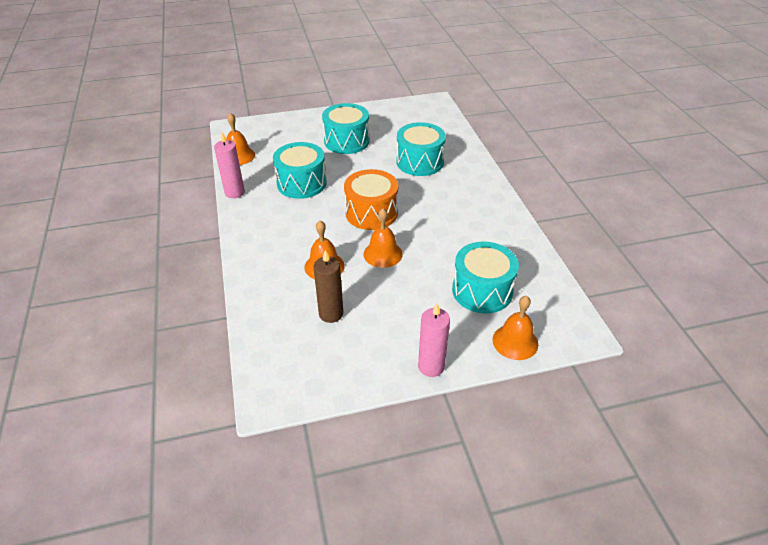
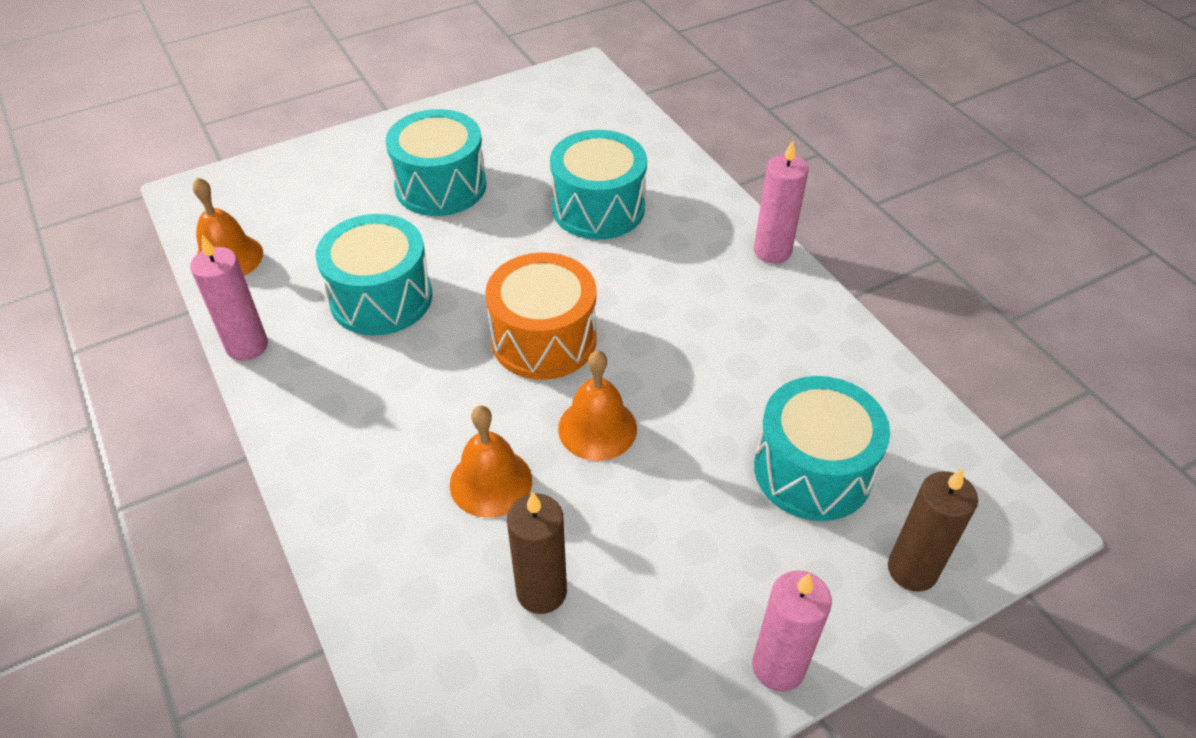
camera: 15 degrees left, 5 degrees up
(501, 194) = (772, 251): none -> pink candle
(515, 342) = (912, 570): orange bell -> brown candle

